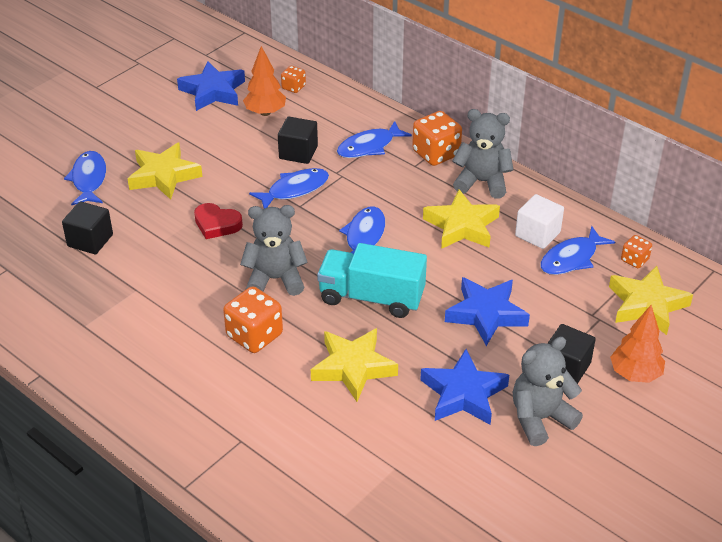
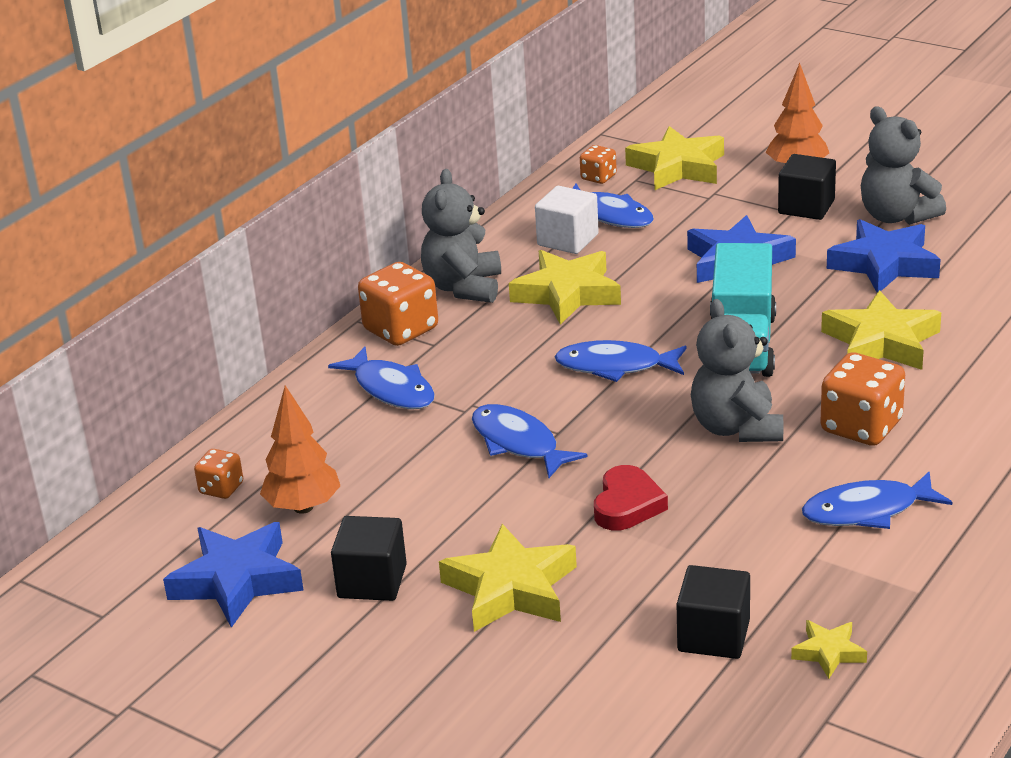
camera: 95 degrees left, 10 degrees down
(54, 279) = (828, 652): none -> yellow star
(89, 179) = (542, 680): blue fish -> blue fish (867, 511)
(298, 152) = (418, 454): black cube -> black cube (372, 581)

